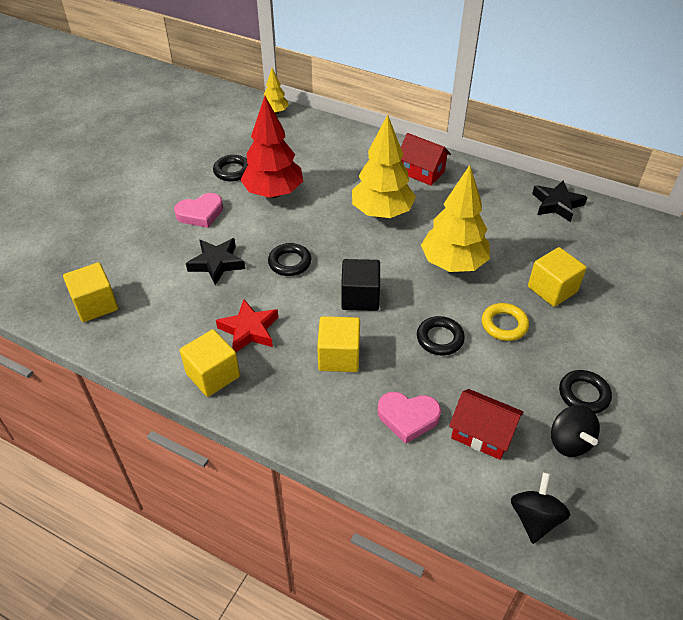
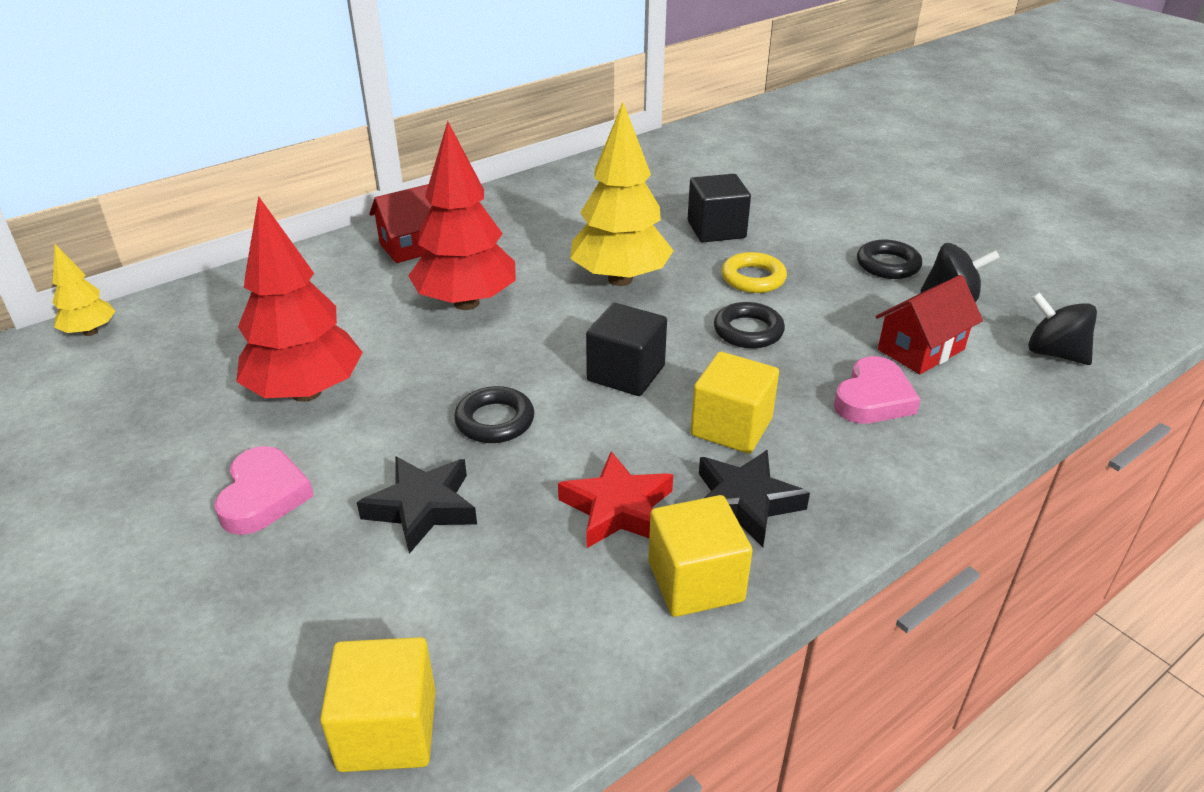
camera: 65 degrees left, 10 degrees down
(232, 171) = (190, 424): black ring -> none
(381, 213) = (466, 303): yellow tree -> red tree
(552, 289) = (716, 229): yellow cube -> black cube
(557, 204) = (577, 180): black star -> black star (745, 502)

